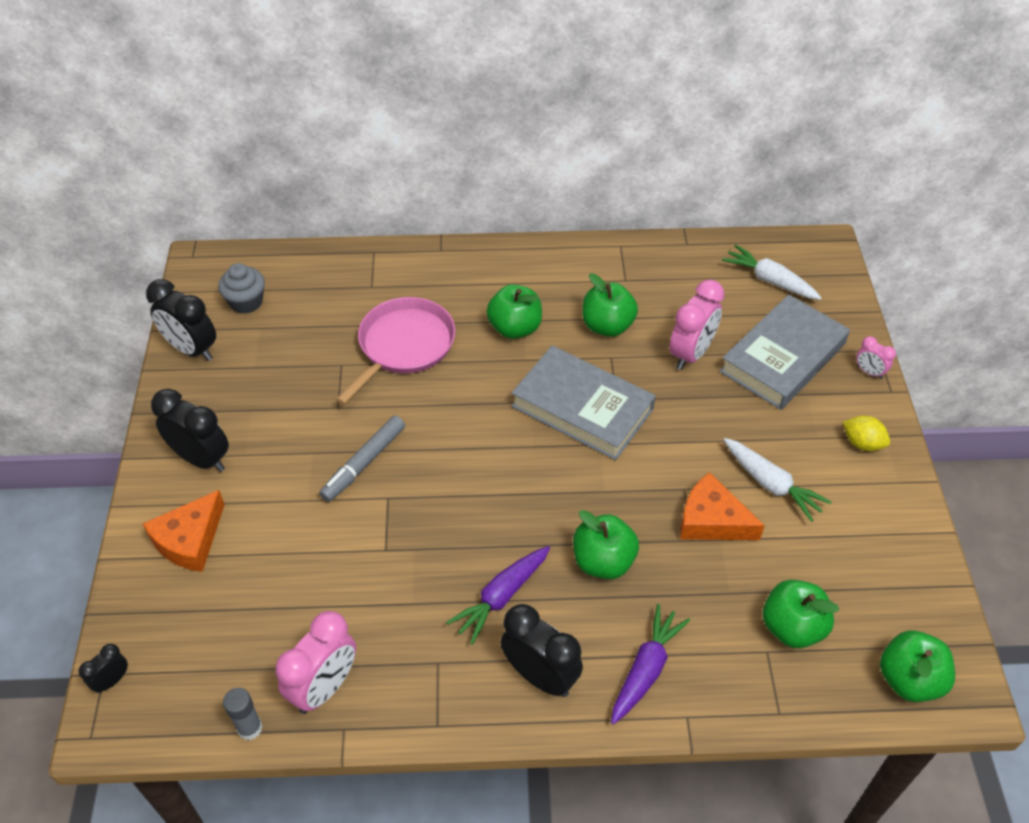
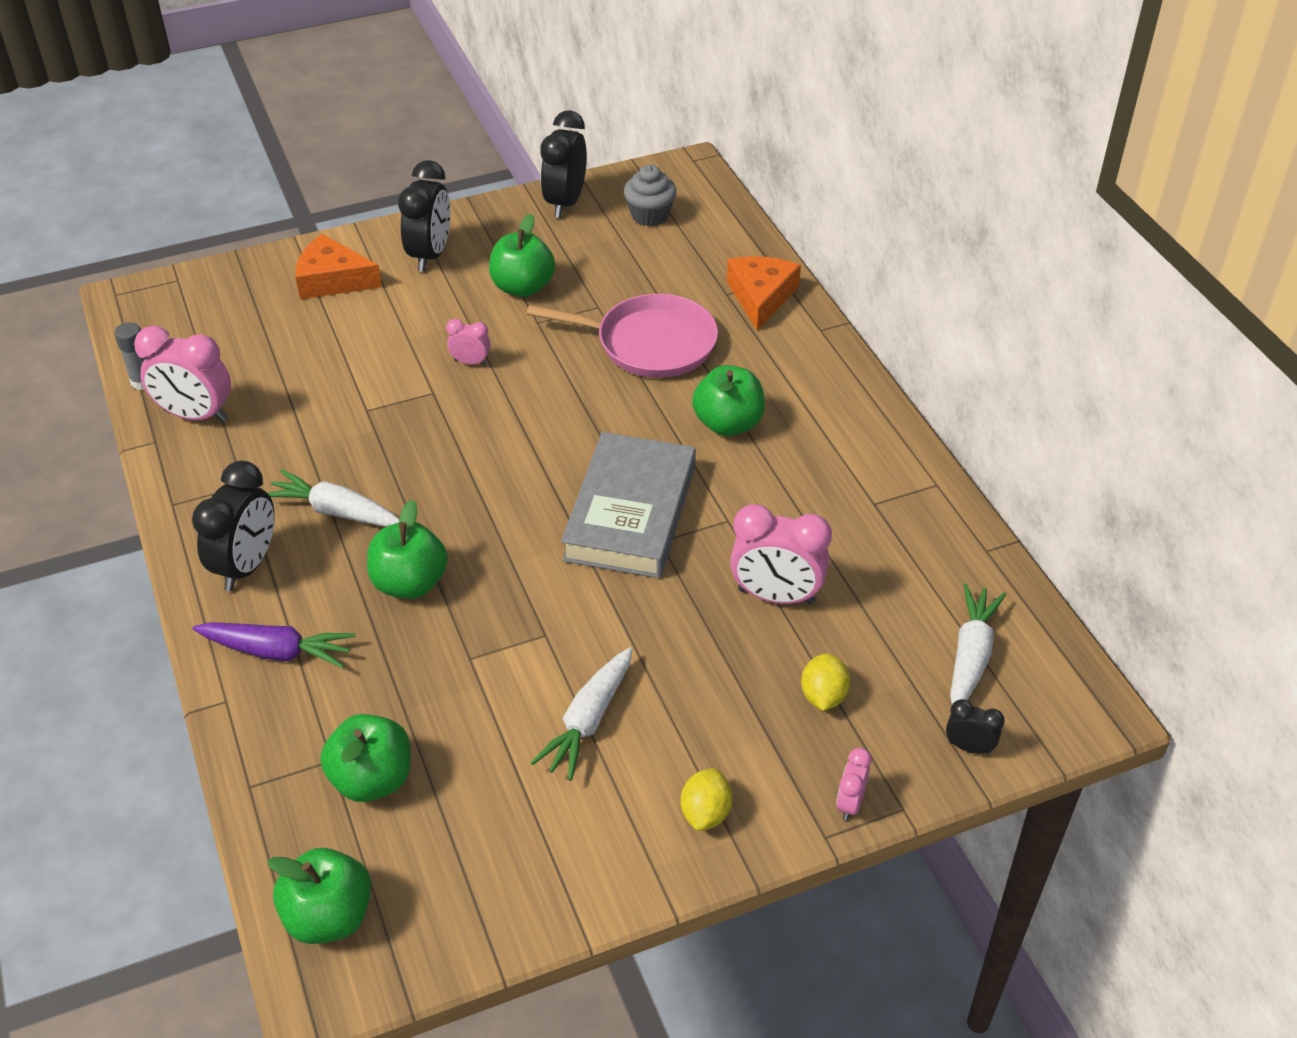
camera: 70 degrees right, 5 degrees down
(112, 681) = (172, 286): black clock -> black clock (969, 747)
(364, 463) = (470, 362): grey marker -> pink clock
(501, 597) = (336, 511): purple carrot -> white carrot
(607, 326) = (779, 504): green apple -> green apple (522, 287)
(711, 520) = (506, 670): orange cheese -> orange cheese (761, 297)
(783, 357) = (823, 696): grey book -> yellow lemon

